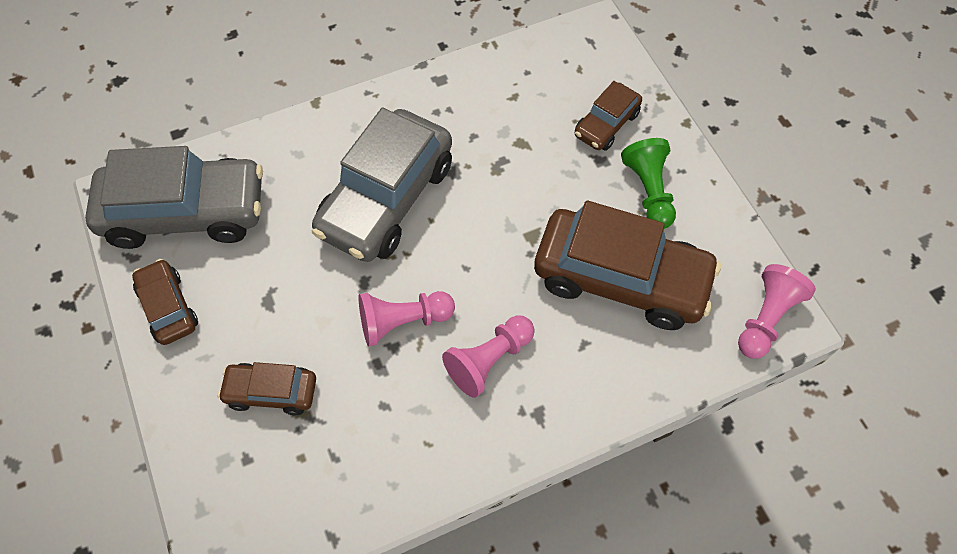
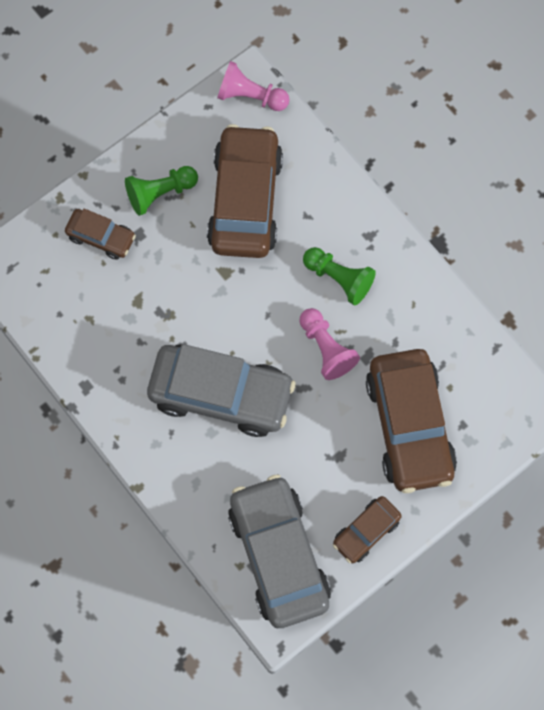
camera: 105 degrees left, 10 degrees up
(271, 392) = (409, 425): brown car -> brown car, size x1.99
(489, 360) = (339, 278): pink pawn -> green pawn

